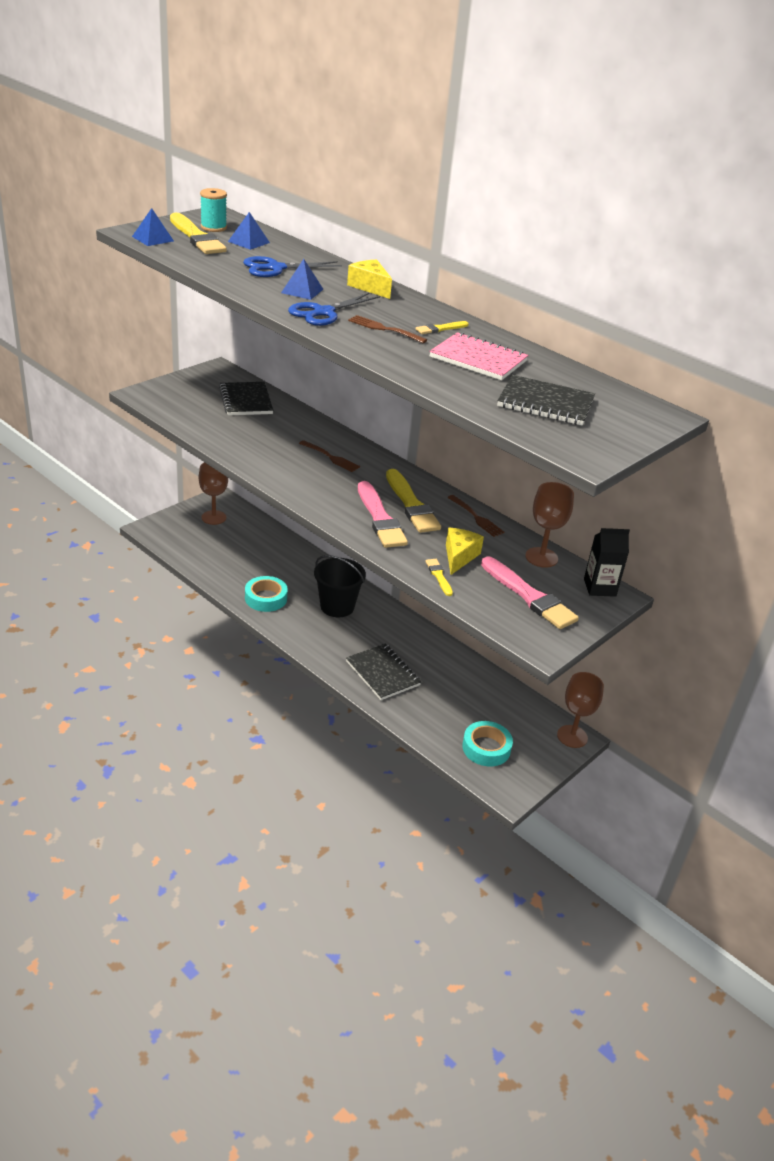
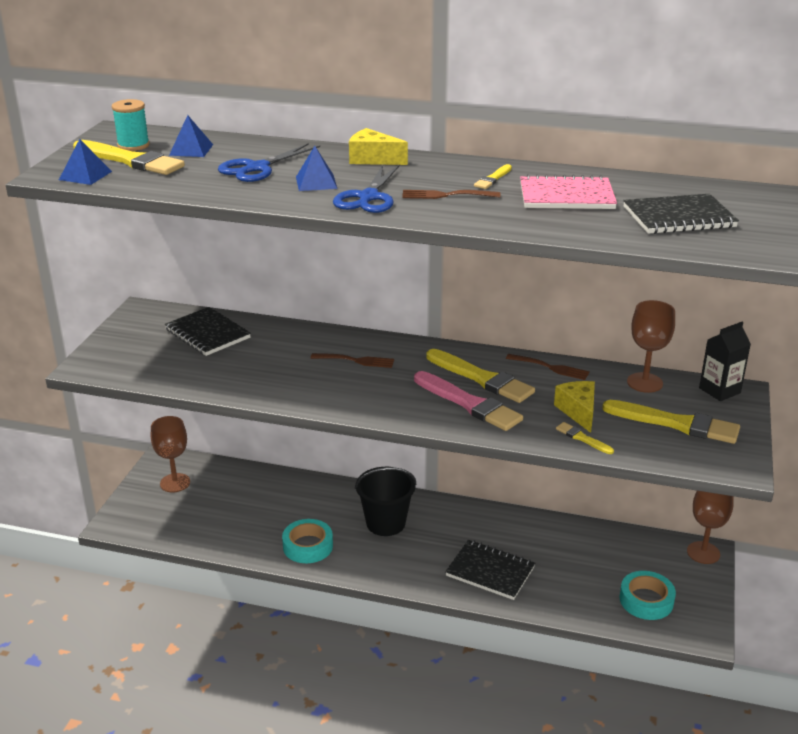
camera: 25 degrees left, 5 degrees down
(529, 596) = (676, 424): pink brush -> yellow brush

